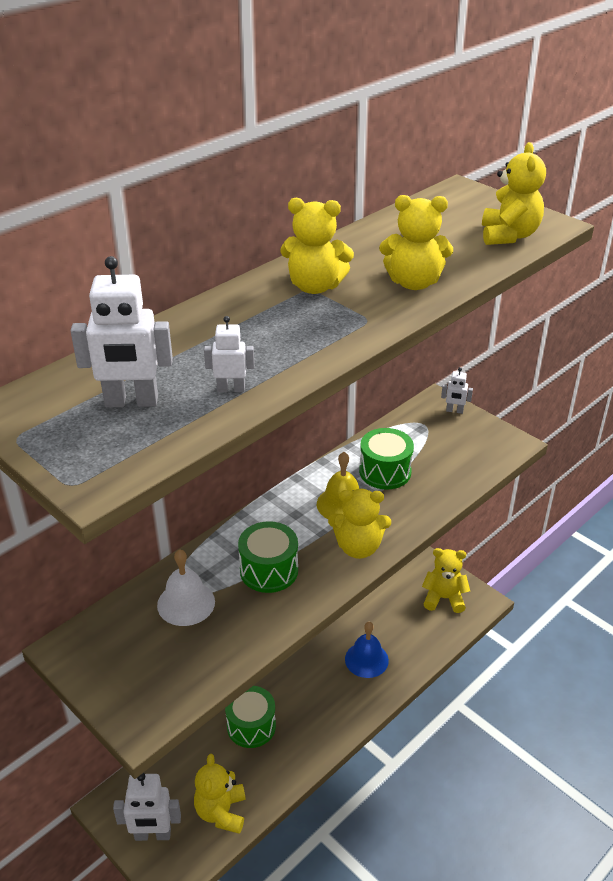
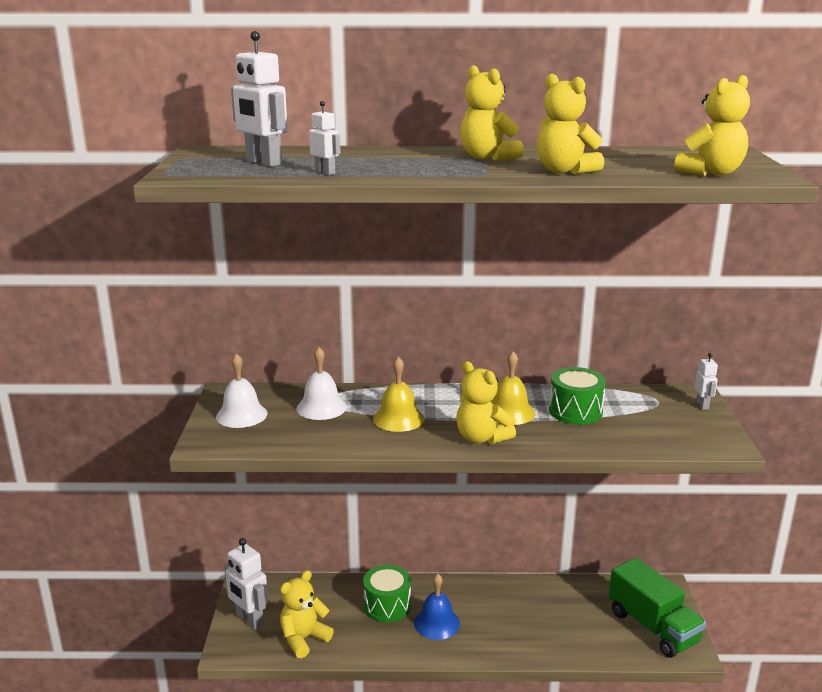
camera: 45 degrees right, 15 degrees down
(124, 665) = (241, 415): none -> white bell
(269, 570) = (398, 418): green drum -> yellow bell
(366, 659) = (527, 623): blue bell -> blue bell (437, 623)
(444, 598) = (652, 627): yellow teddy bear -> green truck
(454, 411) = (702, 405): white robot -> white robot turned 150 degrees counterclockwise

